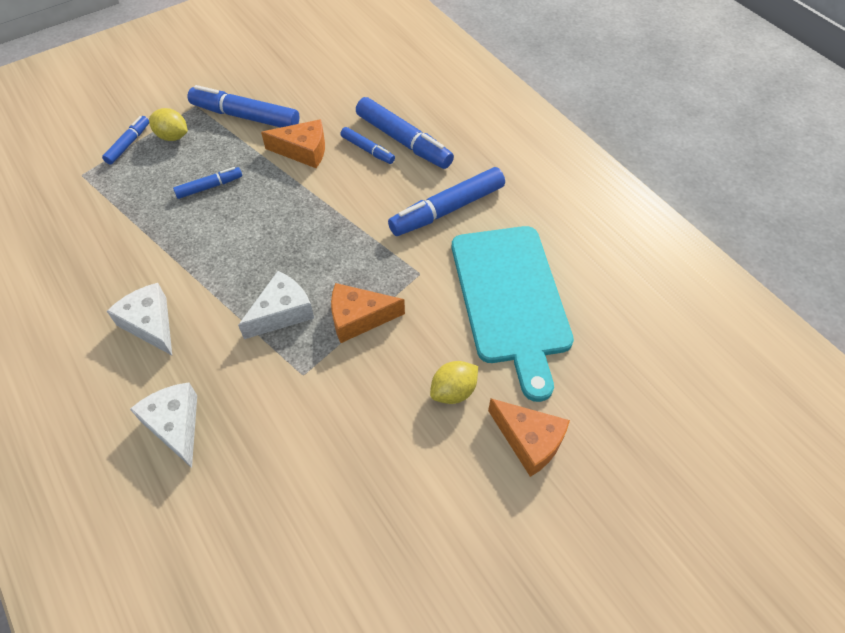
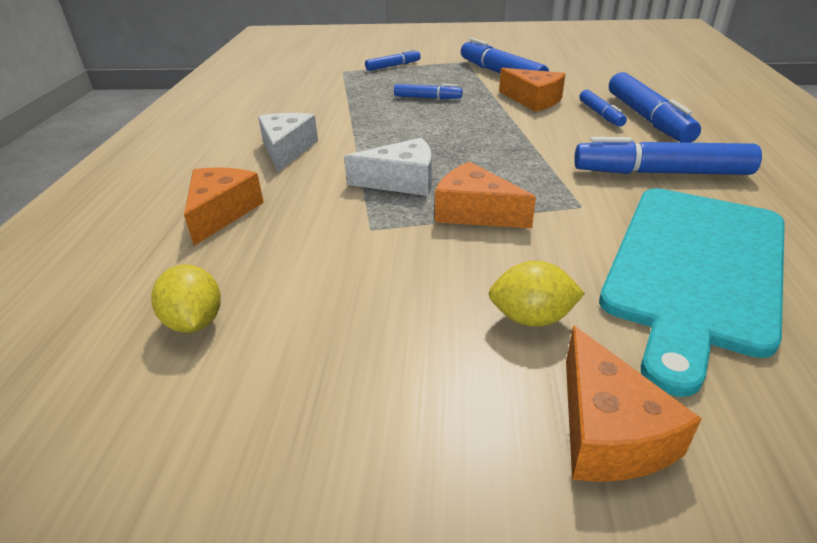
camera: 40 degrees right, 20 degrees down
(173, 136) = (430, 70): yellow lemon -> yellow lemon (195, 322)
(175, 425) = (221, 213): white cheese -> orange cheese

